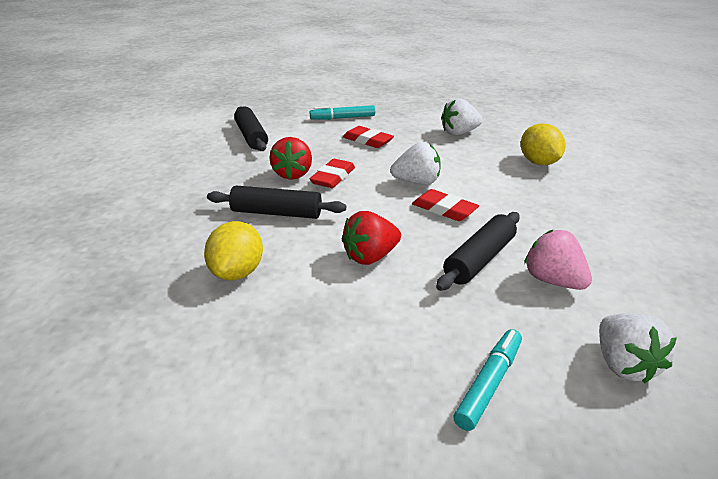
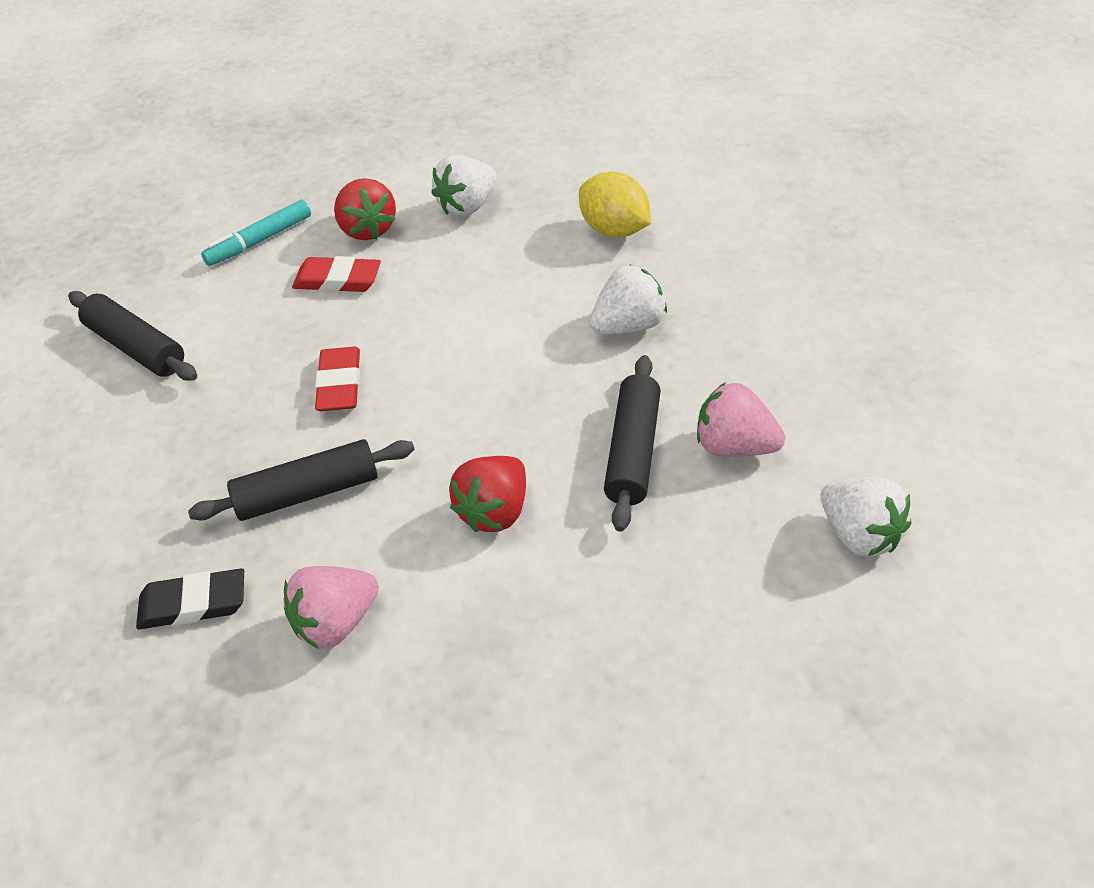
camera: 25 degrees left, 15 degrees up
(177, 236) = (193, 603): none -> black eraser
(237, 272) = (336, 623): yellow lemon -> pink strawberry
(293, 174) = (272, 403): red strawberry -> red strawberry (367, 229)
(417, 182) = (469, 342): white strawberry -> white strawberry (628, 325)
(444, 209) = (538, 380): red eraser -> none
(489, 384) = (740, 631): turquoise marker -> none

